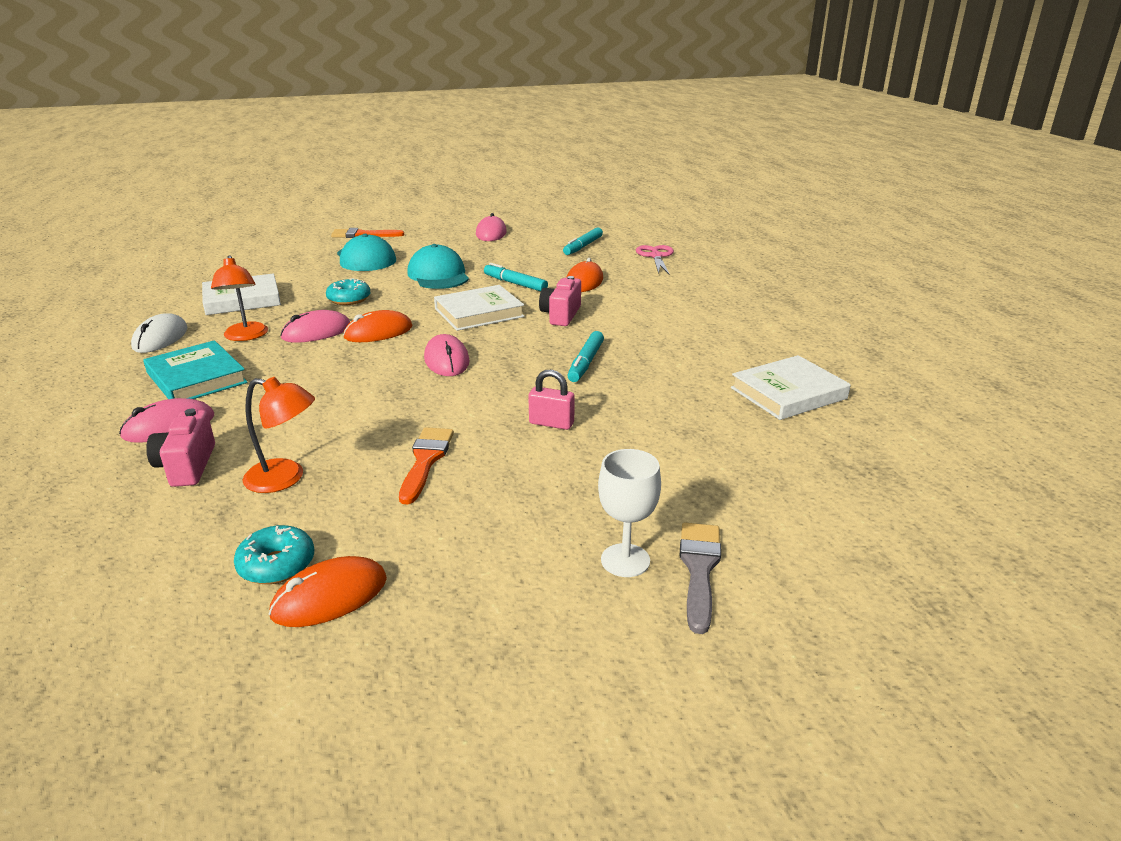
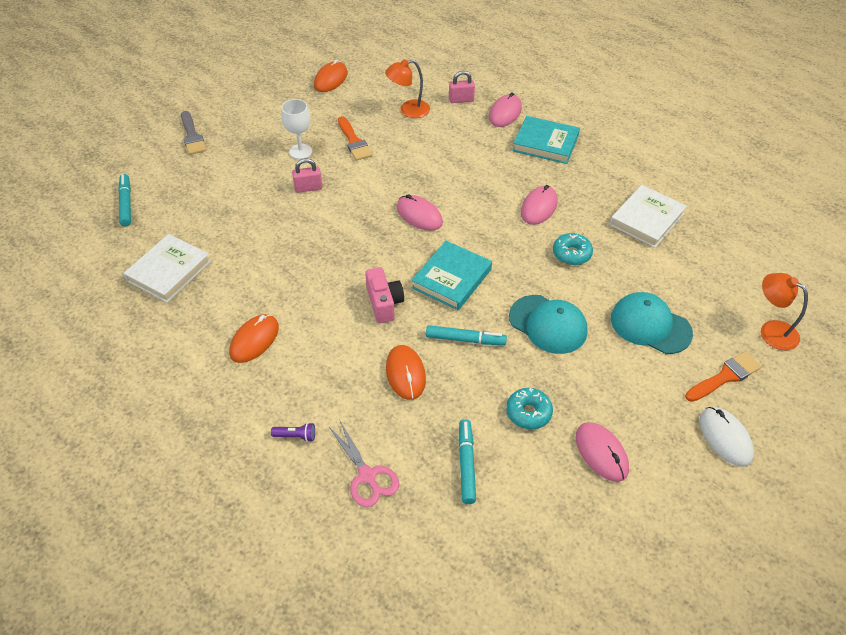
camera: 150 degrees right, 20 degrees up
(160, 338) = (625, 162): white mouse -> white mouse (725, 438)
(187, 466) = (461, 100): pink camera -> pink padlock
(246, 336) = (576, 184): orange lamp -> orange lamp (771, 331)
(277, 565) = (364, 81): turquoise donut -> turquoise donut (528, 413)
(378, 332) = (497, 224): orange mouse -> orange mouse (254, 340)
(479, 313) = (452, 278): white book -> turquoise book
(586, 362) = (323, 250): turquoise marker -> turquoise marker (126, 204)
(625, 560) = (225, 129): white goblet -> white goblet (300, 151)
(698, 278) = (296, 436): none -> purple flashlight

